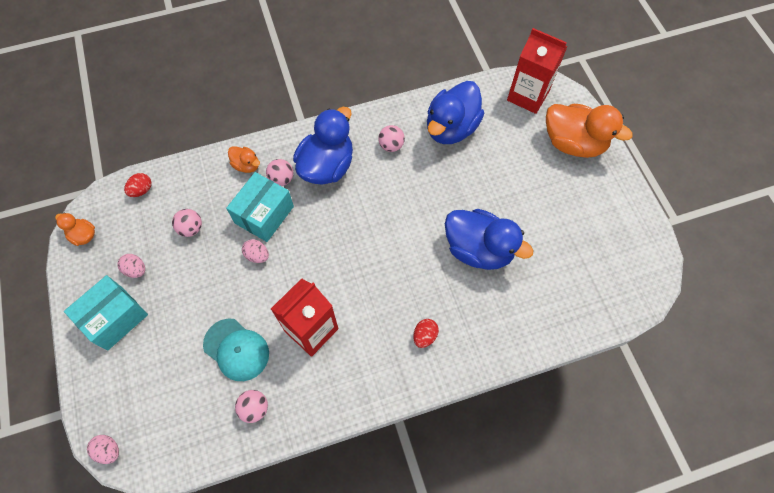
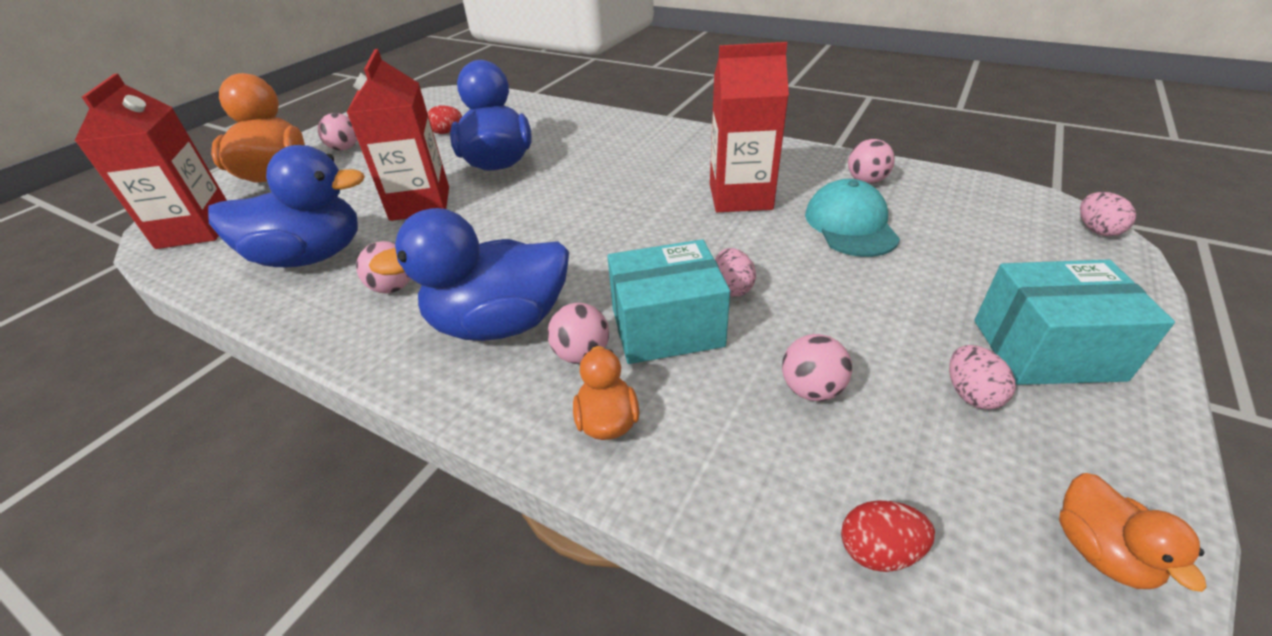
camera: 130 degrees left, 25 degrees down
(424, 336) = (636, 145): red egg -> red egg (447, 132)
(462, 189) = (420, 203): none -> red carton
(583, 187) = (344, 148): none -> pink ball

